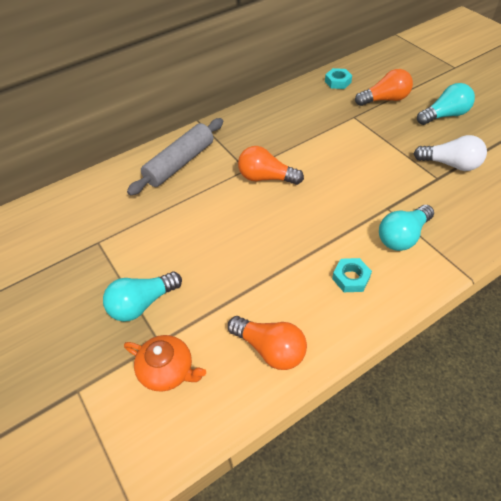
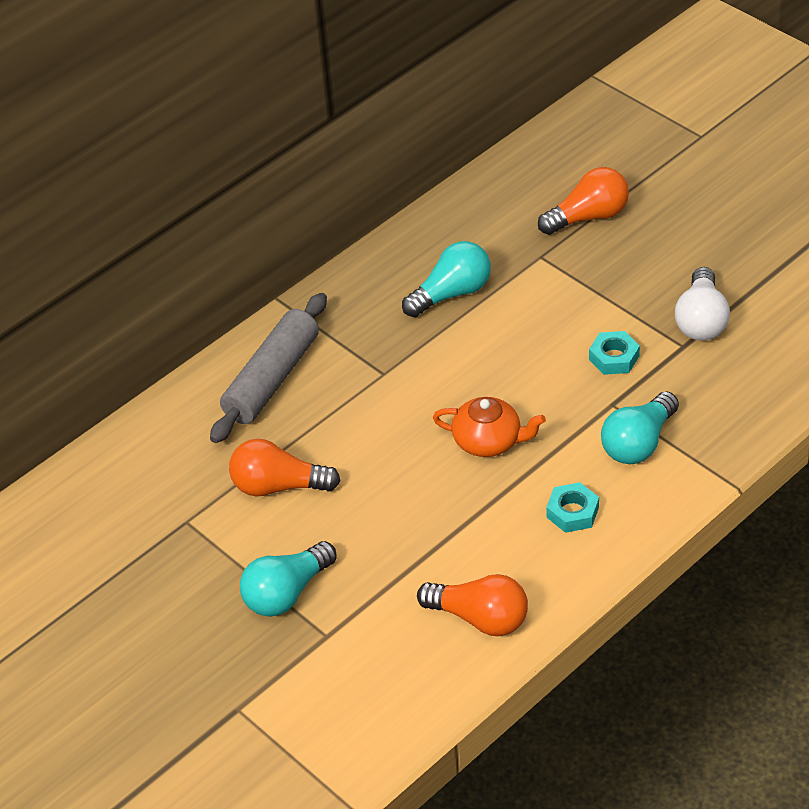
camera: 10 degrees left, 5 degrees down
(167, 370) = (350, 666): orange teapot -> orange teapot (488, 441)
(266, 178) = (419, 383): orange light bulb -> orange light bulb (278, 486)
(338, 82) = (503, 191): turquoise nut -> turquoise nut (614, 357)
(444, 115) = (688, 234): turquoise light bulb -> turquoise light bulb (451, 293)
(450, 164) = (701, 320): white light bulb -> white light bulb turned 90 degrees clockwise

